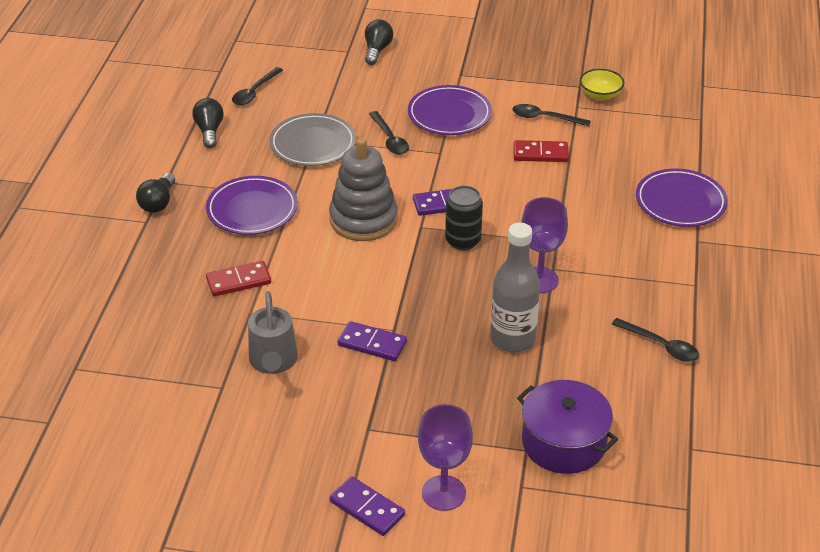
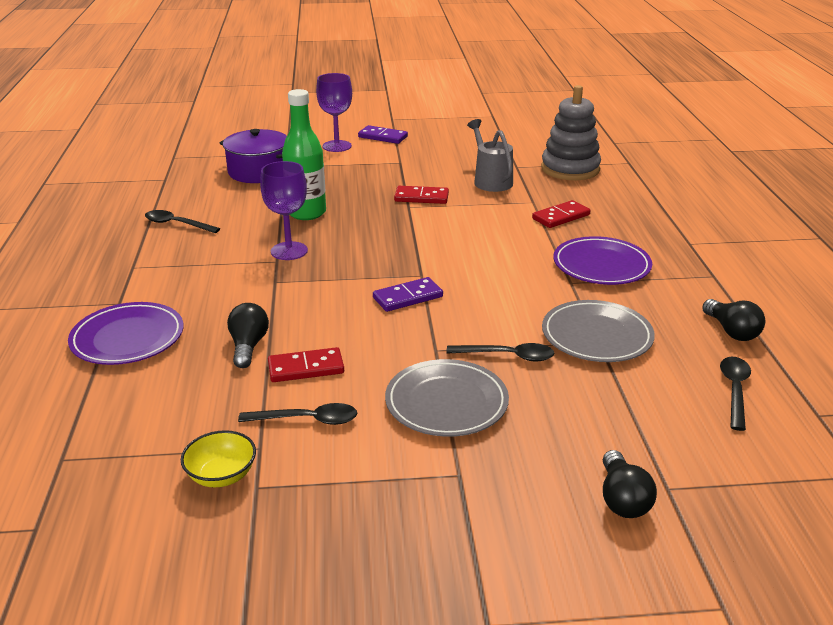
camera: 165 degrees right, 10 degrees down
(158, 202) = (698, 258): black light bulb -> black light bulb (248, 346)
(363, 219) = (483, 272): grey stacking toy -> grey stacking toy (570, 169)
(372, 344) = (421, 197): purple domino -> red domino
(389, 139) = (507, 356): black spoon -> black spoon turned 135 degrees clockwise
(449, 114) = (446, 402): purple plate -> grey plate
(463, 240) = (373, 270): black can -> none
(512, 339) = (306, 213): grey bottle -> green bottle

